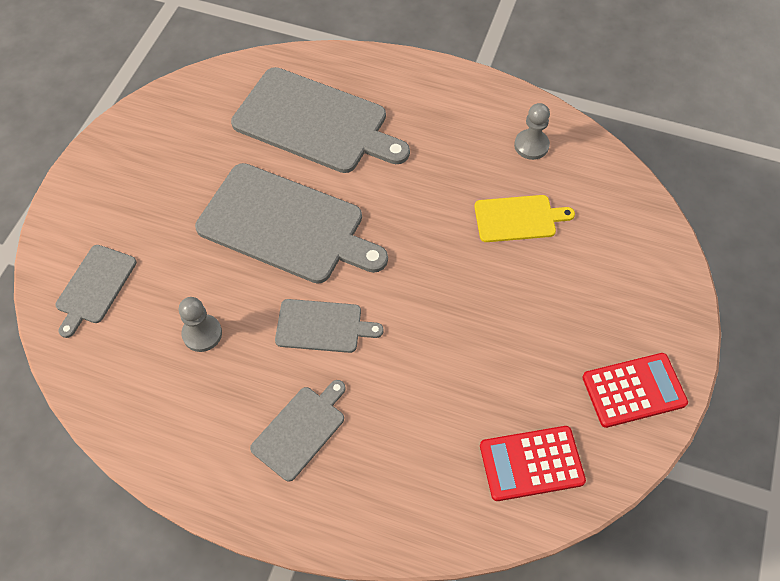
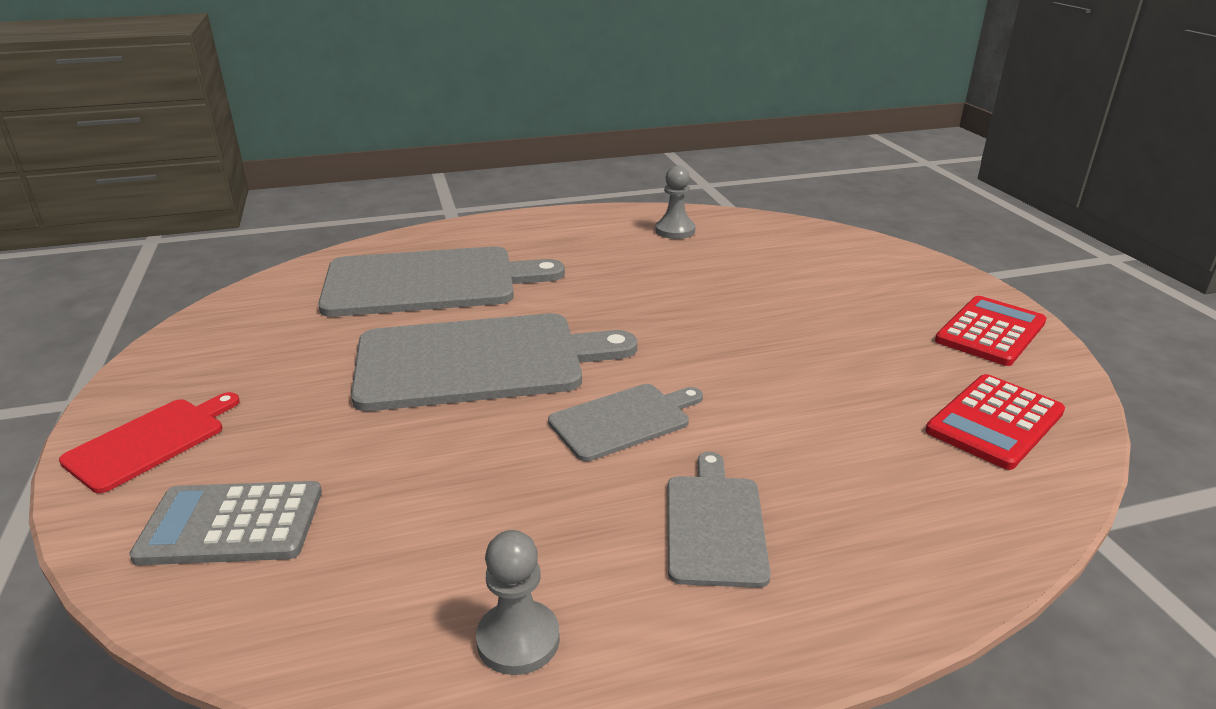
camera: 35 degrees left, 30 degrees down
(90, 200) = (150, 441): none -> red cutting board
(95, 287) = (231, 524): grey cutting board -> grey calculator
(202, 334) = (464, 497): grey pawn -> grey pawn (518, 640)
(518, 218) = (726, 272): yellow cutting board -> none

